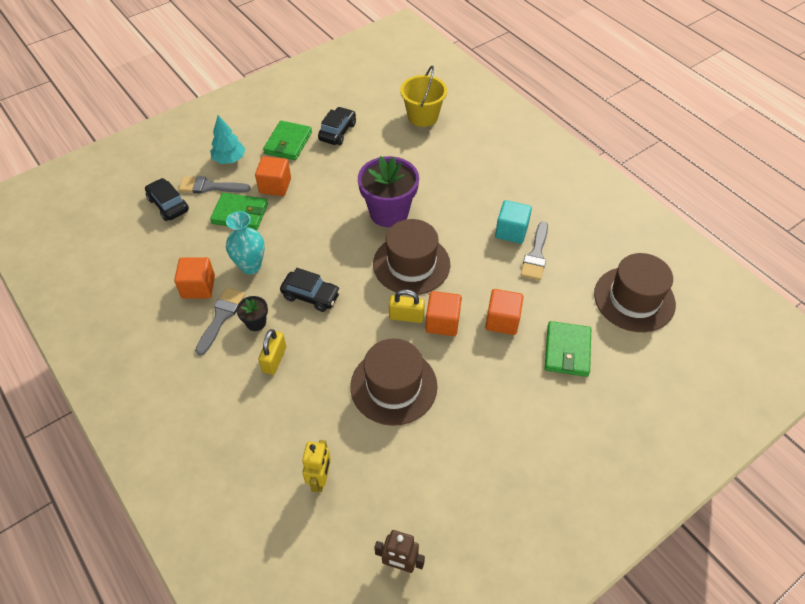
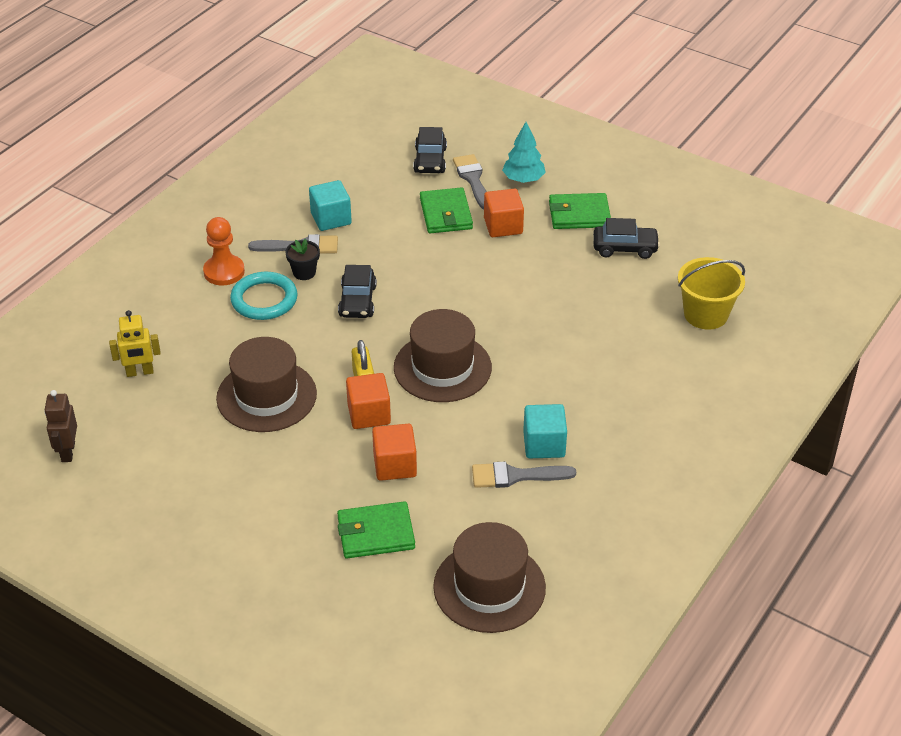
camera: 70 degrees right, 10 degrees down
(168, 205) = (430, 160): black car -> black car turned 150 degrees clockwise
(198, 287) = (331, 218): orange cube -> turquoise cube
(221, 381) = (224, 272): none -> orange pawn
(250, 266) = (376, 245): turquoise vase -> none
(274, 359) = (264, 300): yellow padlock -> turquoise ring
(389, 212) = (514, 328): purple flower pot -> none

